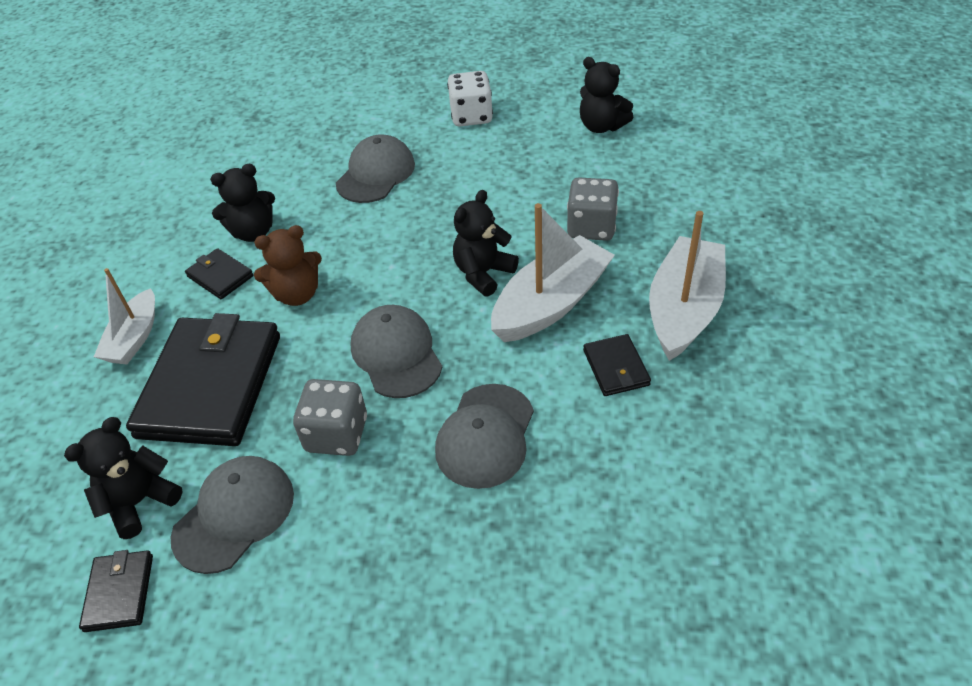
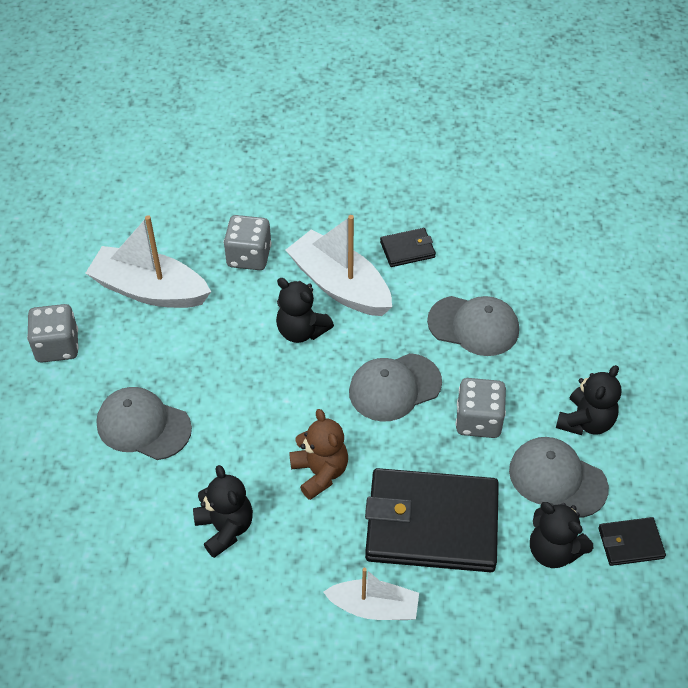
camera: 95 degrees left, 5 degrees up
(220, 276) = (290, 546): black wallet -> none
(471, 116) = (57, 346): white dice -> grey dice
(601, 126) = (101, 242): black teddy bear -> black teddy bear (585, 421)
(684, 309) = (349, 207): white boat -> white boat (150, 290)

